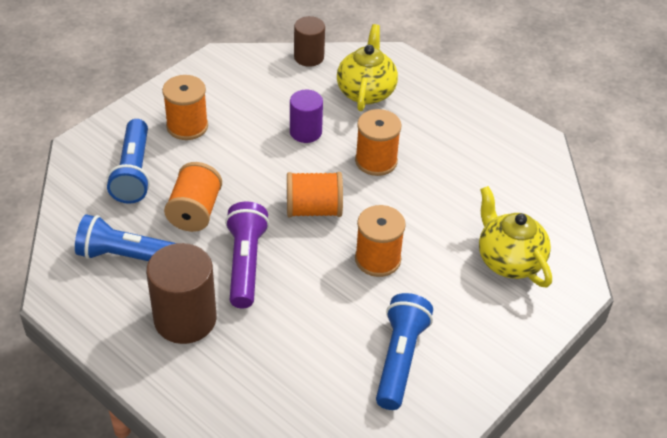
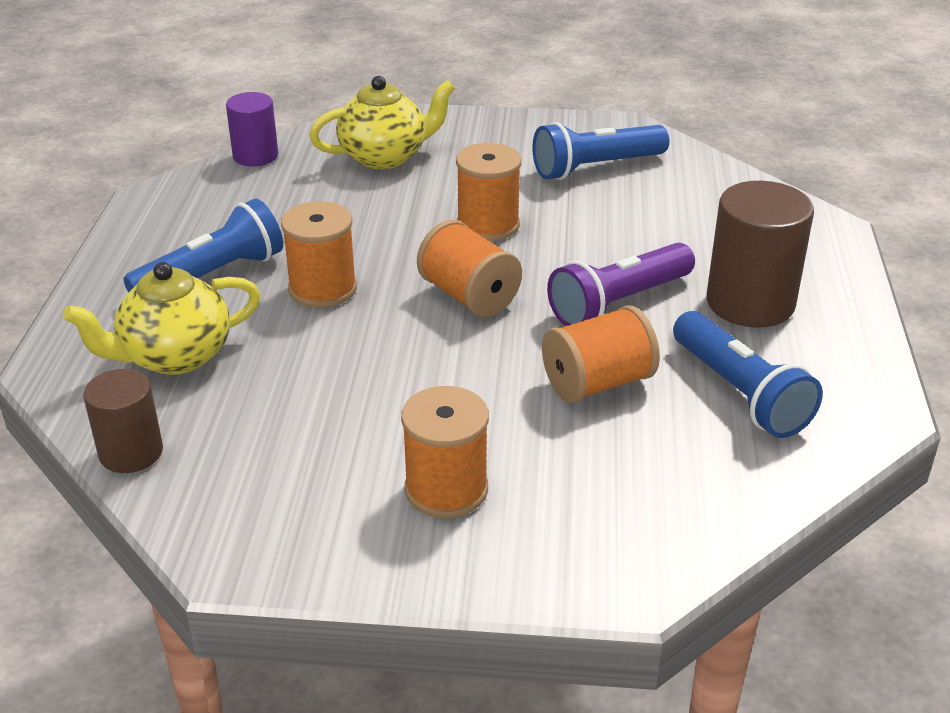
camera: 125 degrees left, 10 degrees down
(133, 172) = (606, 484): blue flashlight -> blue flashlight (212, 276)
(305, 132) = (328, 369): purple cylinder -> purple cylinder (255, 156)
(509, 260) = (385, 157): yellow teapot -> yellow teapot turned 135 degrees counterclockwise

